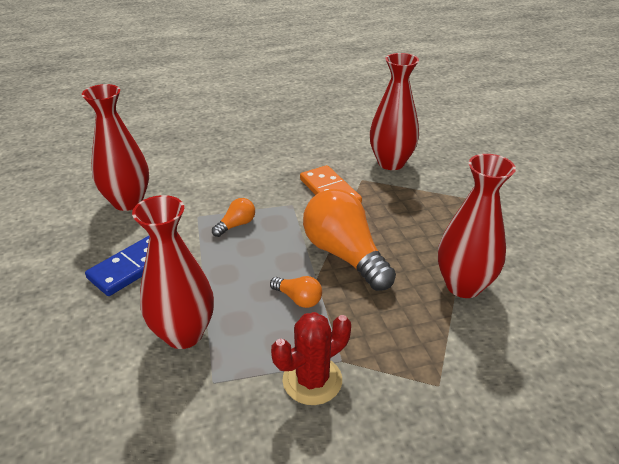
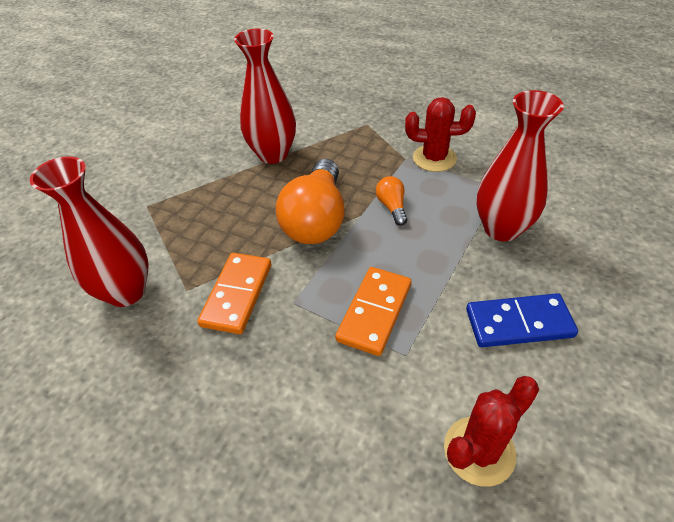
camera: 135 degrees left, 10 degrees up
(128, 202) = (479, 450): red vase -> red cactus
(236, 225) = (374, 312): orange light bulb -> orange domino

